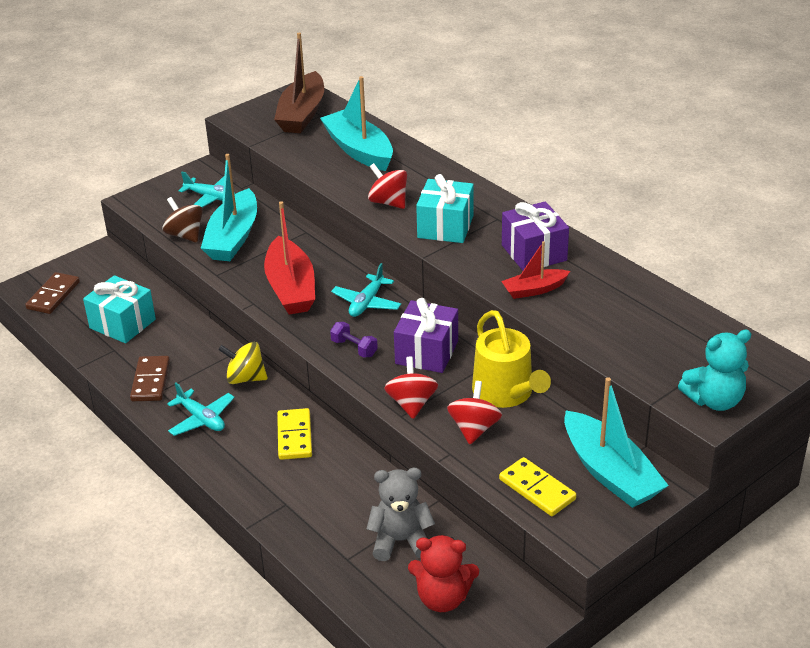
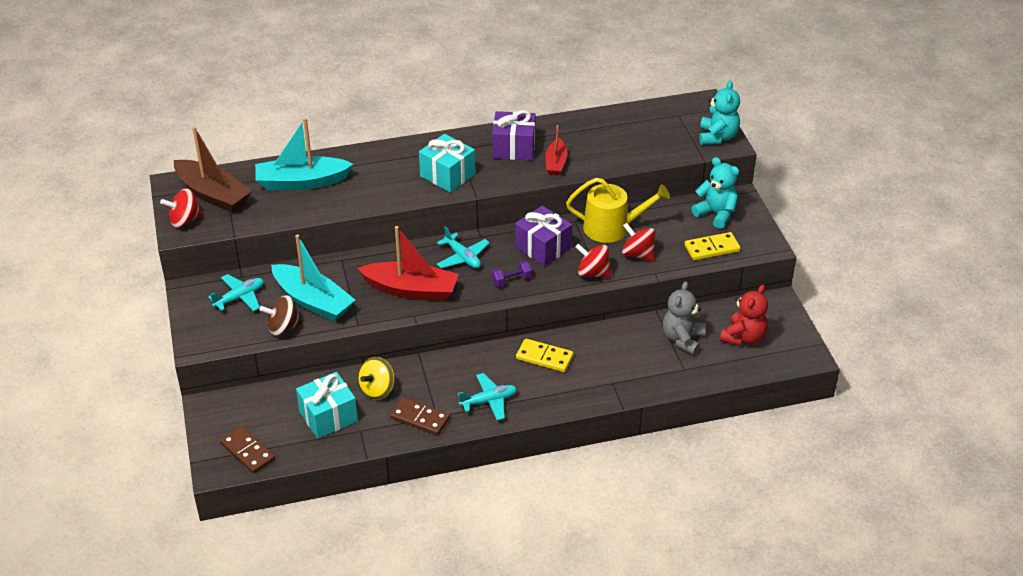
camera: 65 degrees left, 5 degrees up
(245, 378) = (458, 364): yellow spinning top -> yellow spinning top (377, 390)
(388, 202) = (390, 191): red spinning top -> red spinning top (185, 220)
(610, 473) = (716, 214): turquoise boat -> turquoise teddy bear

